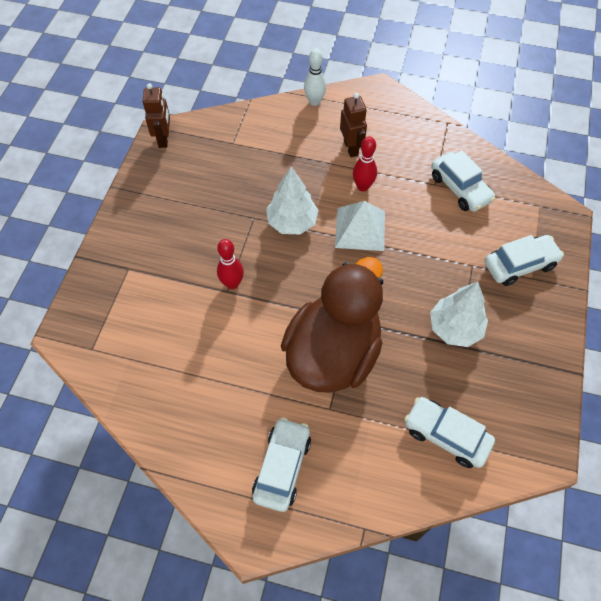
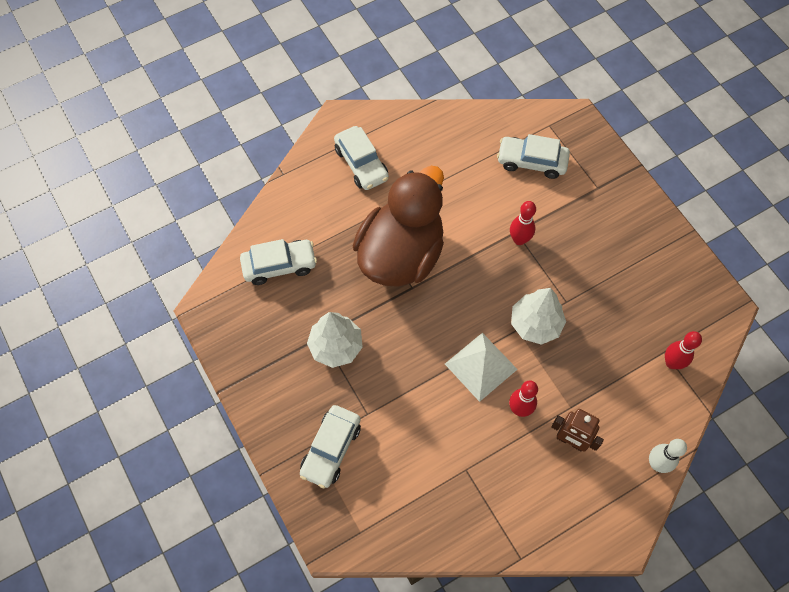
camera: 135 degrees right, 5 degrees up
(164, 139) = (717, 303): brown robot -> none
(237, 135) = (672, 363): none -> red bowling pin
(333, 353) = (401, 254): brown duck -> brown duck turned 135 degrees counterclockwise
(460, 188) = (442, 485): white car -> white car (531, 161)

